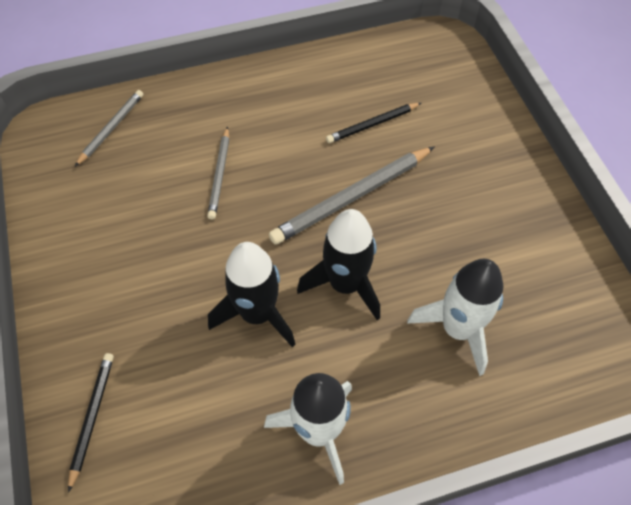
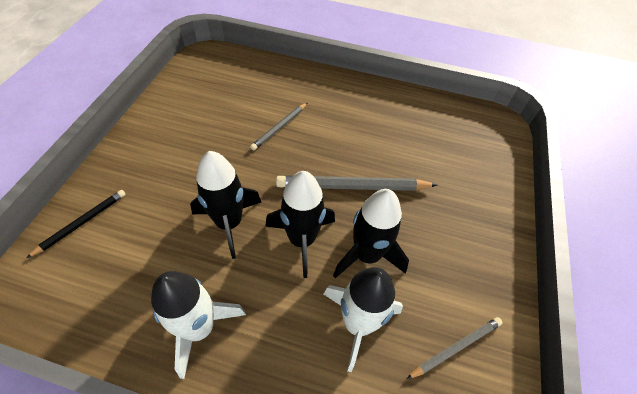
camera: 30 degrees right, 5 degrees down
(111, 128) = (241, 71): grey pencil -> grey pencil (456, 347)
(372, 124) = (404, 149): black pencil -> none
(418, 260) = (366, 255): none -> black rocket

